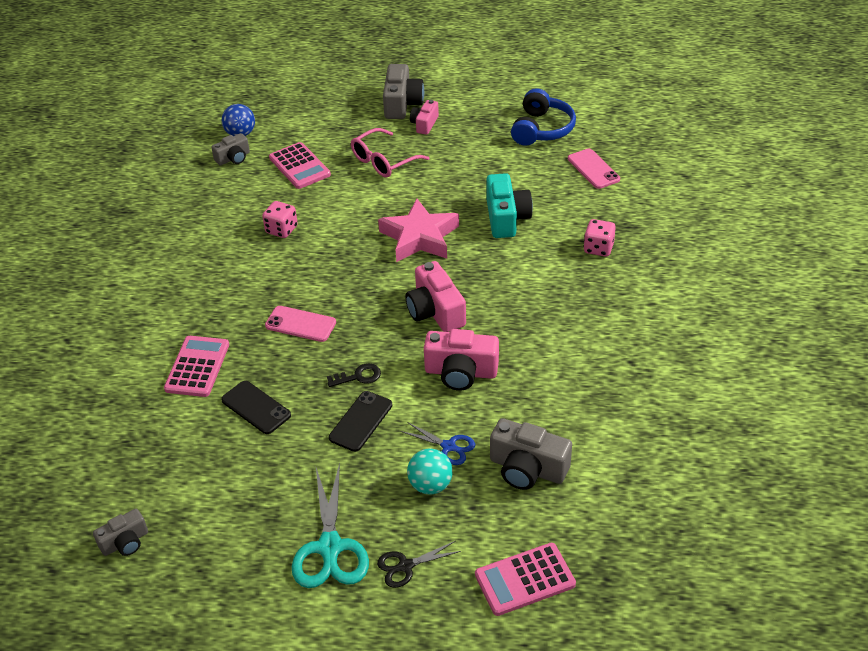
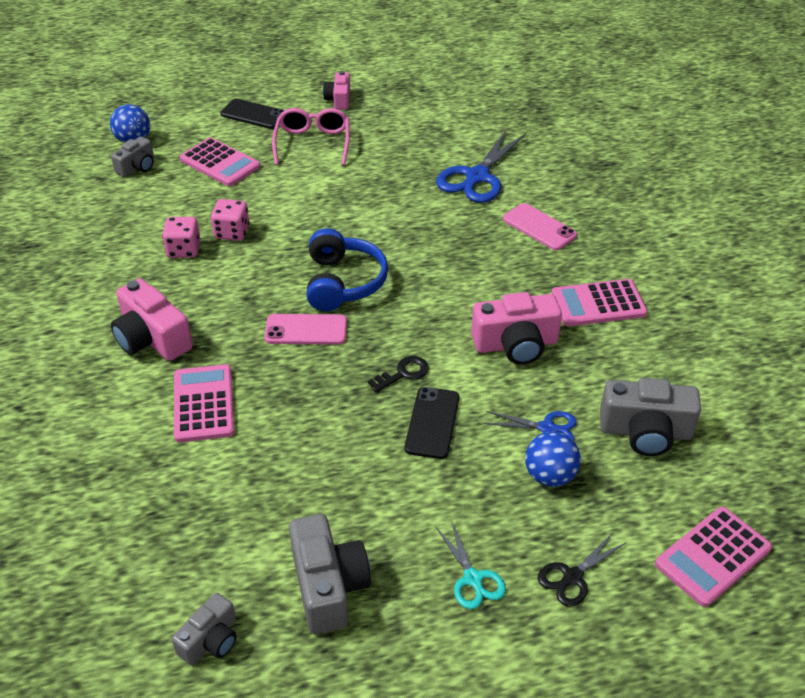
camera: 20 degrees left, 0 degrees up
(256, 408) = (299, 435): black phone -> black phone (254, 114)
(330, 548) = (473, 579): turquoise scissors -> turquoise scissors, size x0.54
(383, 161) = (313, 143): pink glasses -> pink glasses turned 150 degrees clockwise
(402, 104) = (303, 83): grey camera -> grey camera (328, 586)
(419, 237) = (394, 213): pink star -> none
(430, 485) = (550, 476): turquoise ball -> blue ball
(435, 311) = (452, 286): pink camera -> pink camera (152, 338)
(506, 218) = (477, 177): turquoise camera -> blue scissors
(542, 129) = (465, 86): blue headphones -> blue headphones (343, 282)
(549, 352) = (598, 304): none -> pink calculator
(593, 169) = (539, 115): pink phone -> pink phone (539, 227)
(598, 248) = (589, 190): pink dice -> pink dice (184, 250)

